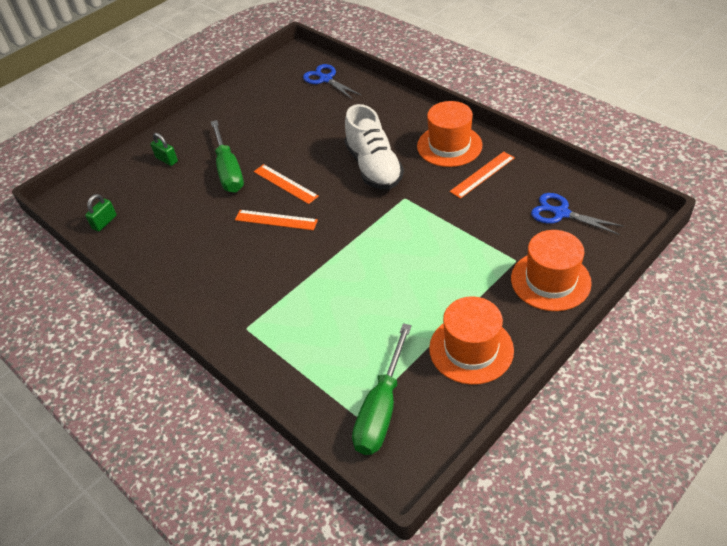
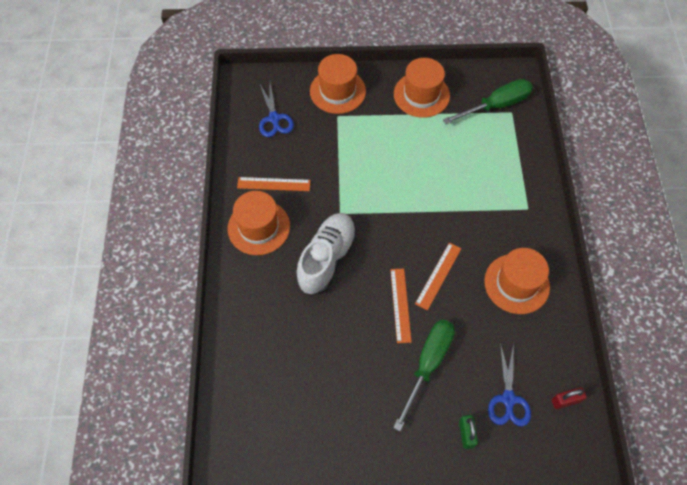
camera: 140 degrees left, 15 degrees up
(104, 222) = (565, 401): green padlock -> red padlock
(204, 262) = (516, 283): none -> orange hat
(276, 220) = (438, 275): orange ruler -> orange ruler turned 60 degrees clockwise
(326, 79) = (244, 404): blue scissors -> blue scissors (508, 399)

